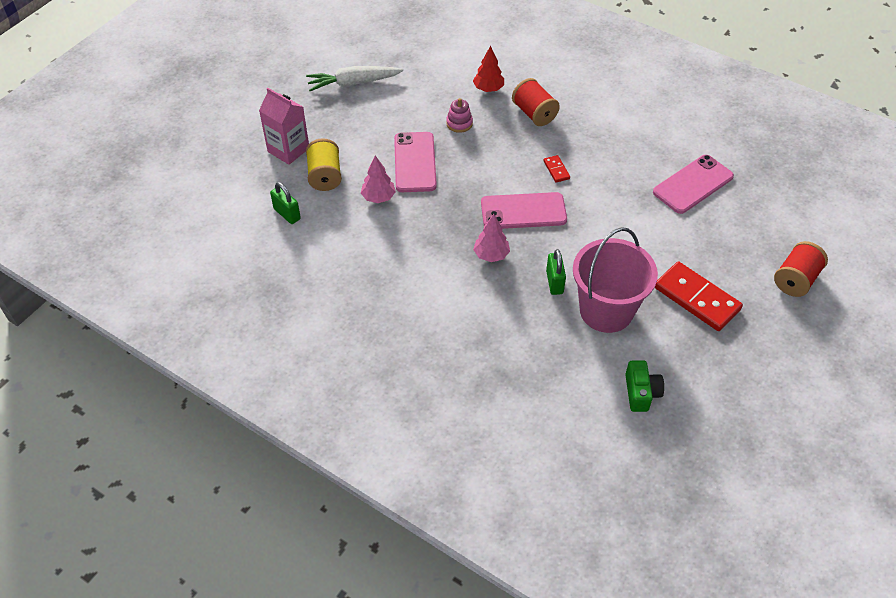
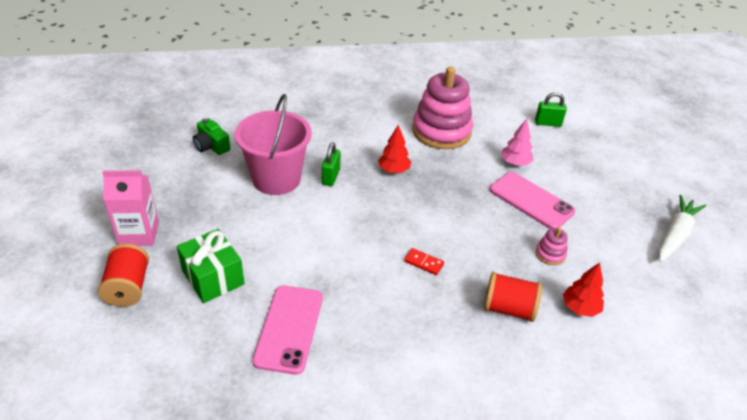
camera: 135 degrees right, 10 degrees down
(288, 150) = (617, 158): pink carton -> pink carton (139, 234)
(325, 176) = (568, 156): yellow spool -> none
(397, 267) = (441, 131): none -> pink stacking toy
(491, 255) = (394, 170): pink tree -> red tree
(523, 211) = (408, 212): pink phone -> none
(554, 282) = (331, 177): green padlock -> green padlock turned 60 degrees clockwise
(697, 298) = (212, 223): red domino -> none
(724, 250) = (213, 277): none -> green gift

